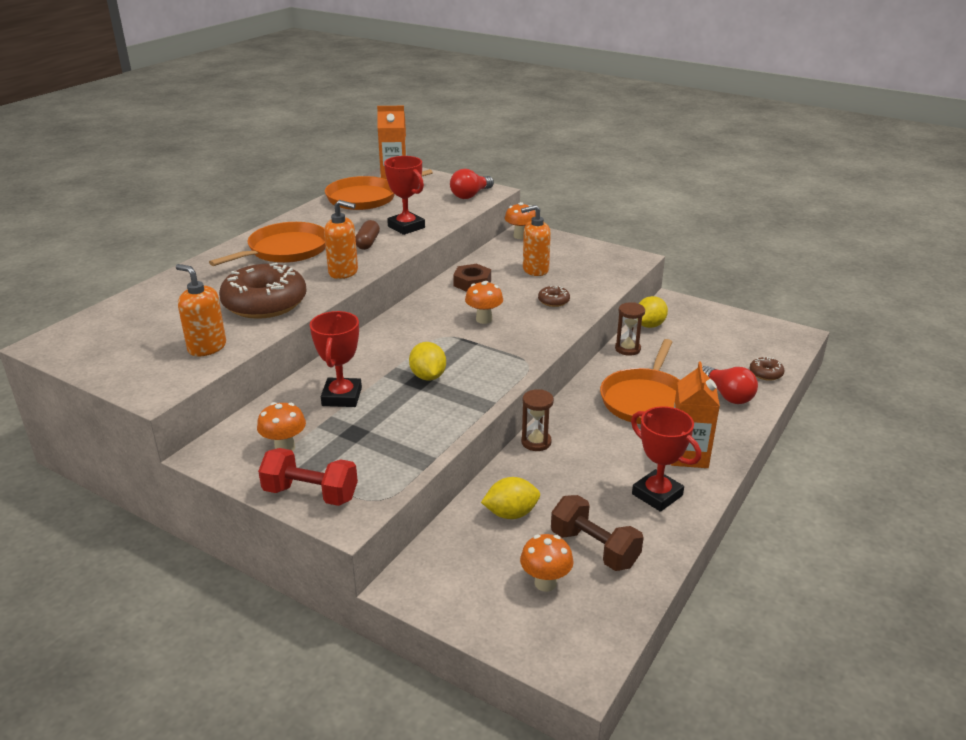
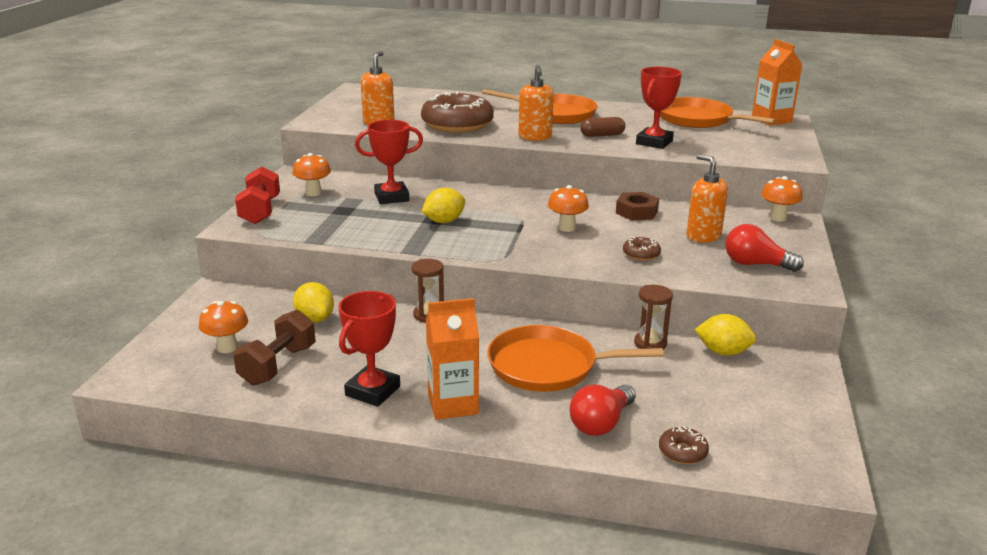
camera: 70 degrees right, 5 degrees down
(470, 195) = (771, 154): red light bulb -> red light bulb (756, 264)

